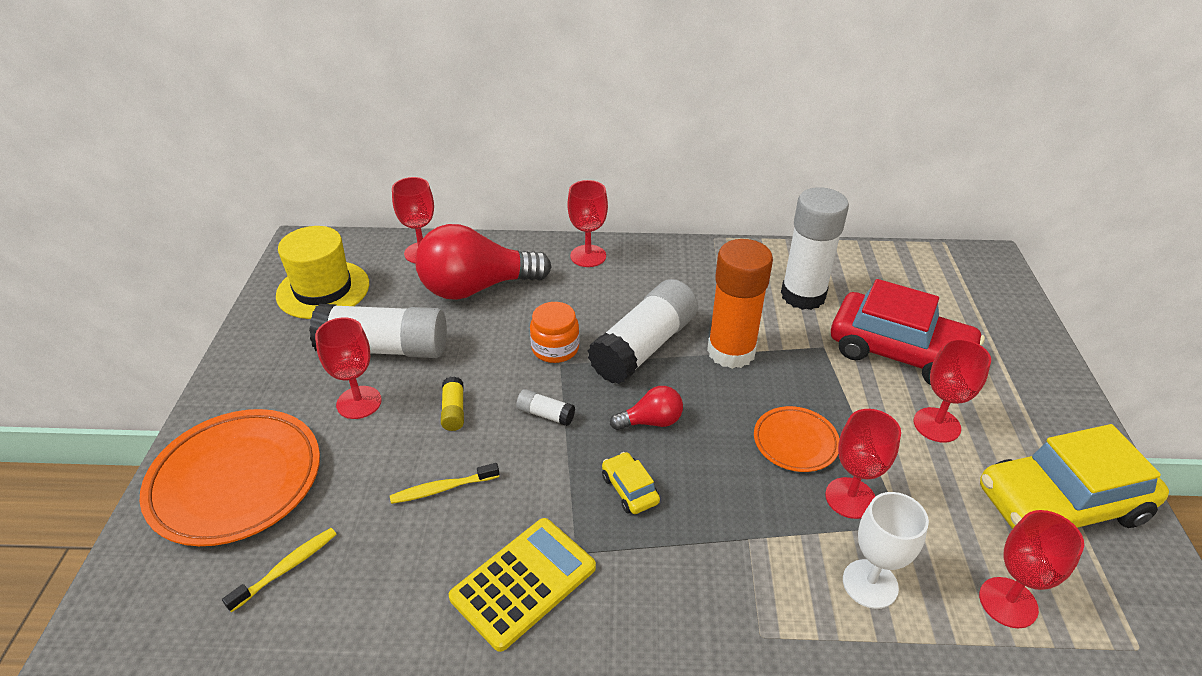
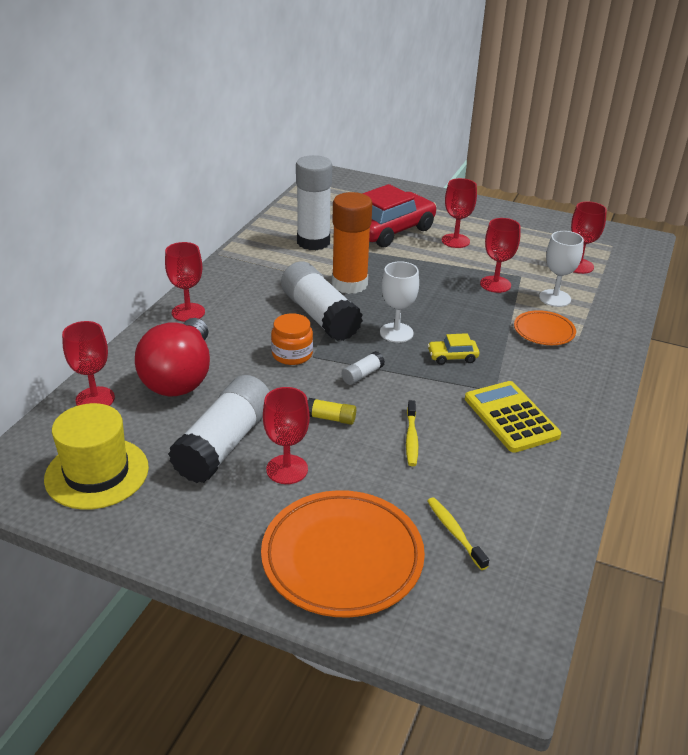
camera: 70 degrees left, 5 degrees down
(651, 421) = (396, 333): red light bulb -> white goblet
(795, 442) = (444, 287): orange plate -> orange plate (544, 331)
(1060, 504) = (526, 230): yellow car -> none

